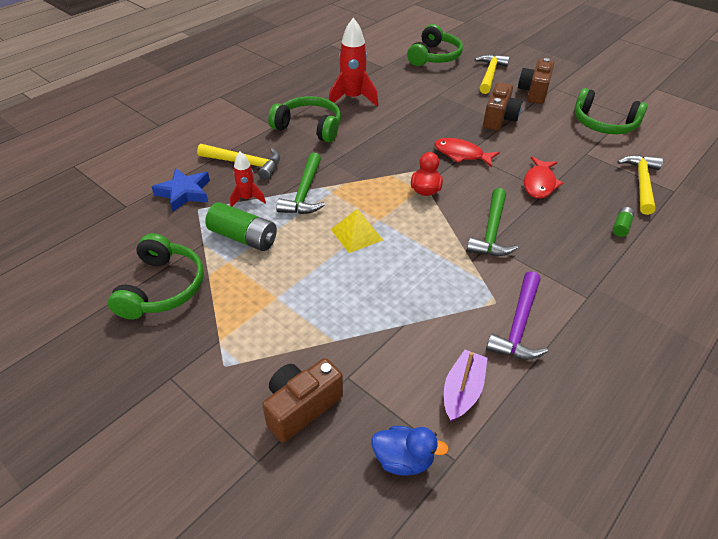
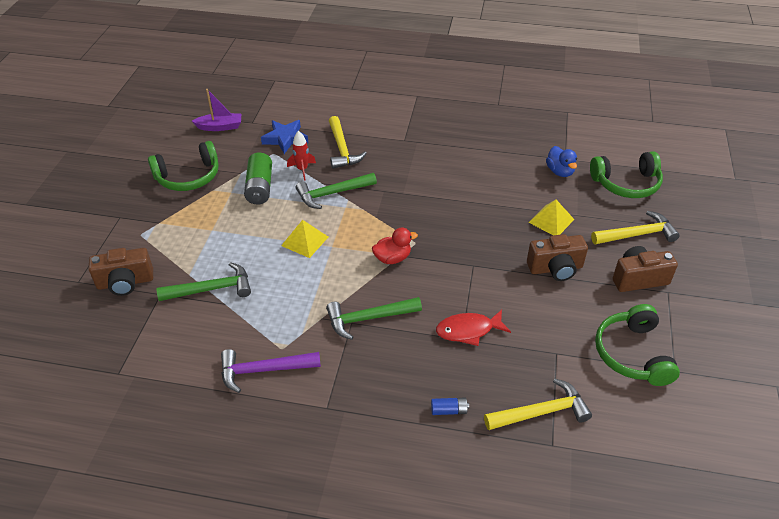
camera: 60 degrees right, 0 degrees up
(301, 407) = (125, 282): brown camera -> brown camera turned 150 degrees clockwise
(309, 127) = (420, 158): green headphones -> none
(352, 98) = (489, 163): red rocket -> none
(373, 328) = (212, 289): none -> green hammer
(403, 459) = (107, 347): blue duck -> blue duck (560, 172)
(446, 100) = (551, 221): none -> yellow pyramid
(461, 154) = (467, 262): red fish -> none
(462, 391) = (179, 358): purple boat -> purple boat (220, 127)
(621, 226) = (449, 410): green battery -> blue battery

